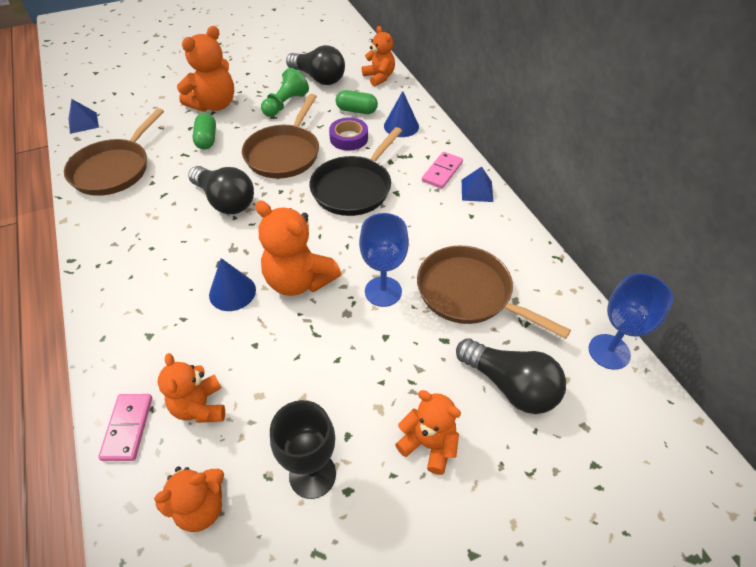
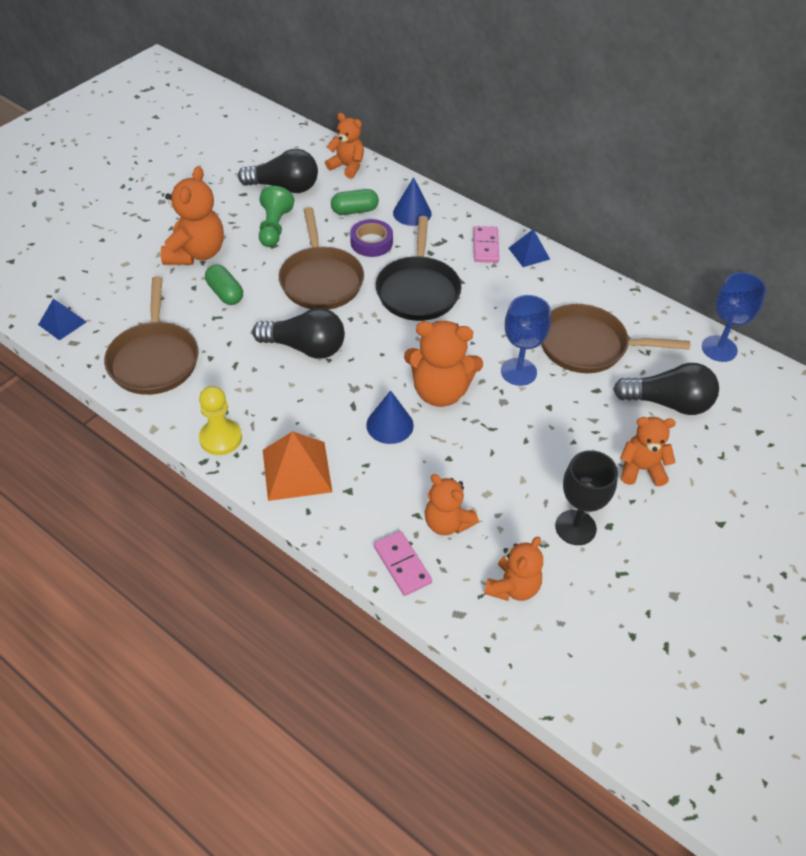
camera: 30 degrees left, 0 degrees up
(99, 247) = (221, 438): none -> yellow pawn
(127, 299) = (297, 470): none -> orange pyramid

